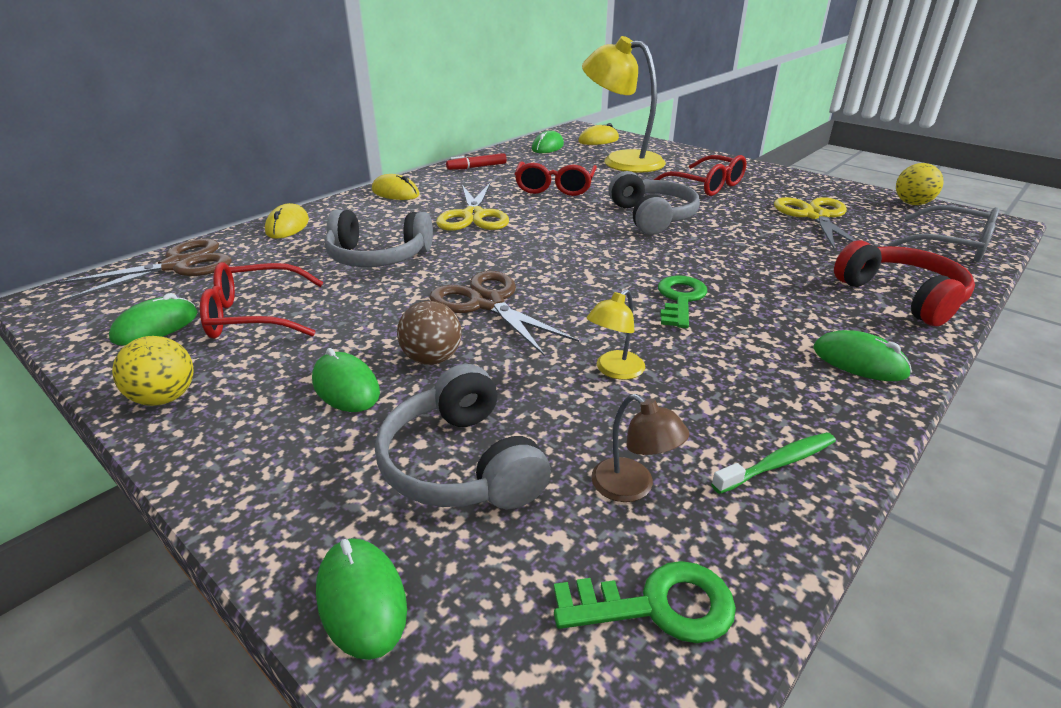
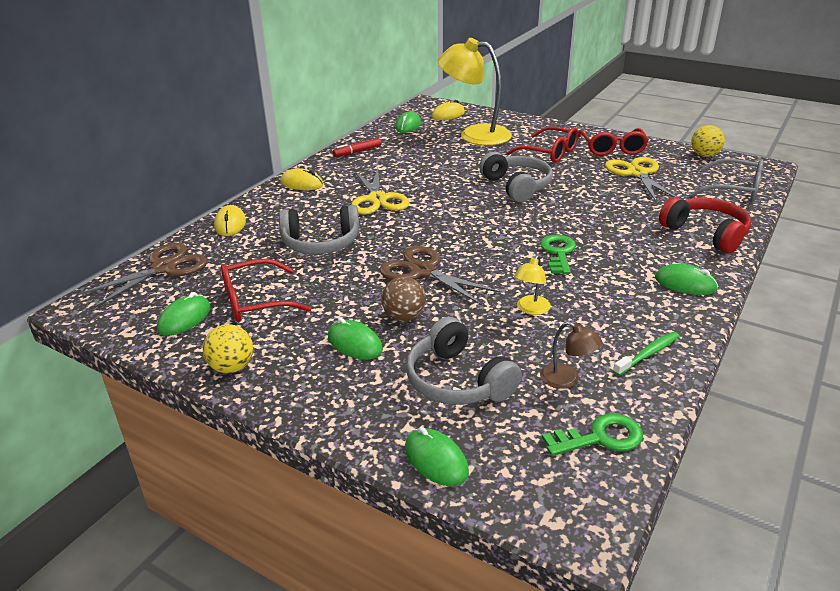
camera: 10 degrees left, 0 degrees up
(555, 188) = (431, 166): red glasses -> red glasses (612, 149)

